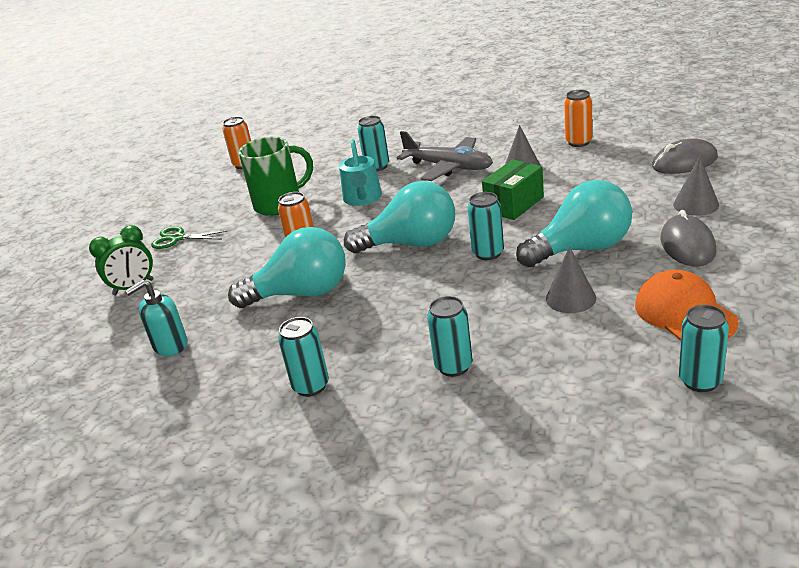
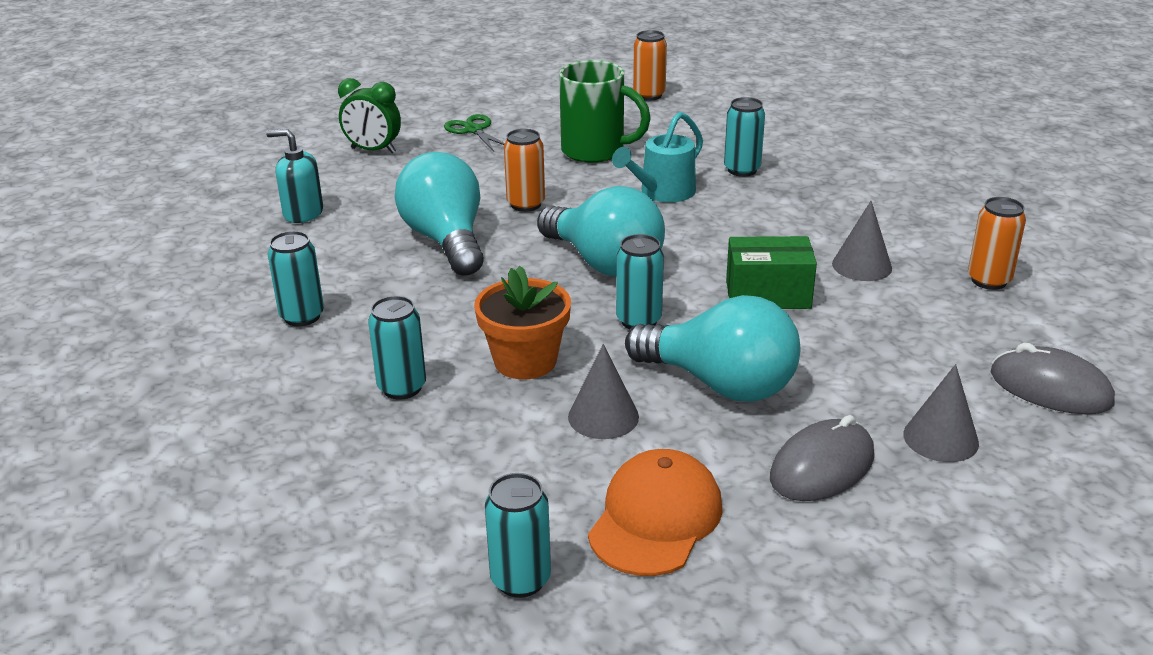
camera: 45 degrees right, 0 degrees up
(301, 293) = (446, 241): turquoise light bulb -> turquoise light bulb turned 150 degrees counterclockwise
(449, 167) = (800, 215): grey plane -> none
(481, 307) = (525, 361): none -> orange flower pot

